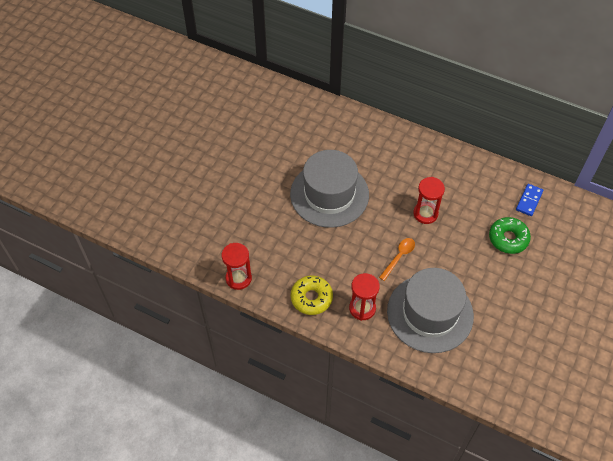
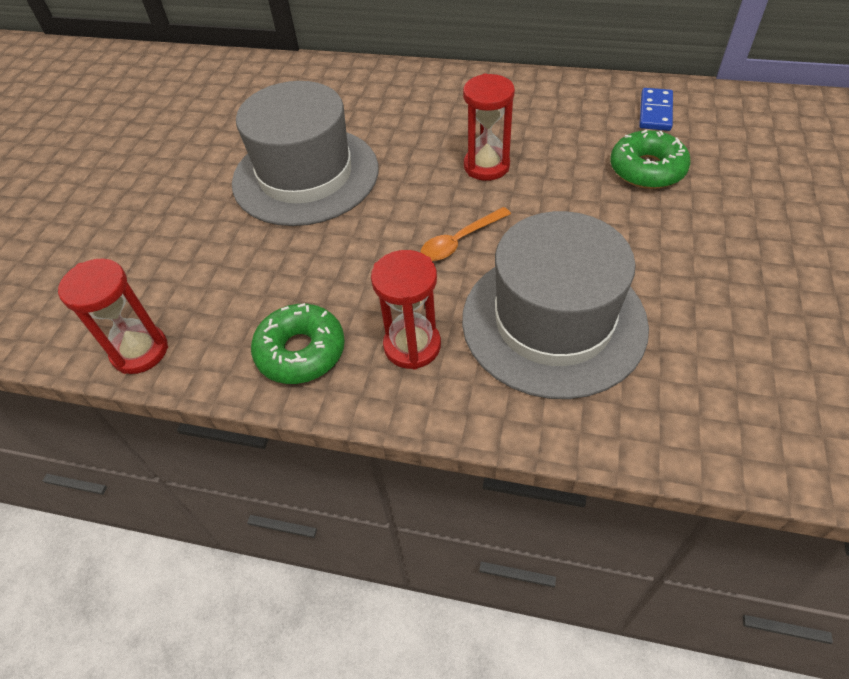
camera: 10 degrees left, 5 degrees down
(311, 298) = (301, 352): yellow donut -> green donut
(399, 257) = (460, 241): orange spoon -> orange spoon turned 150 degrees counterclockwise

